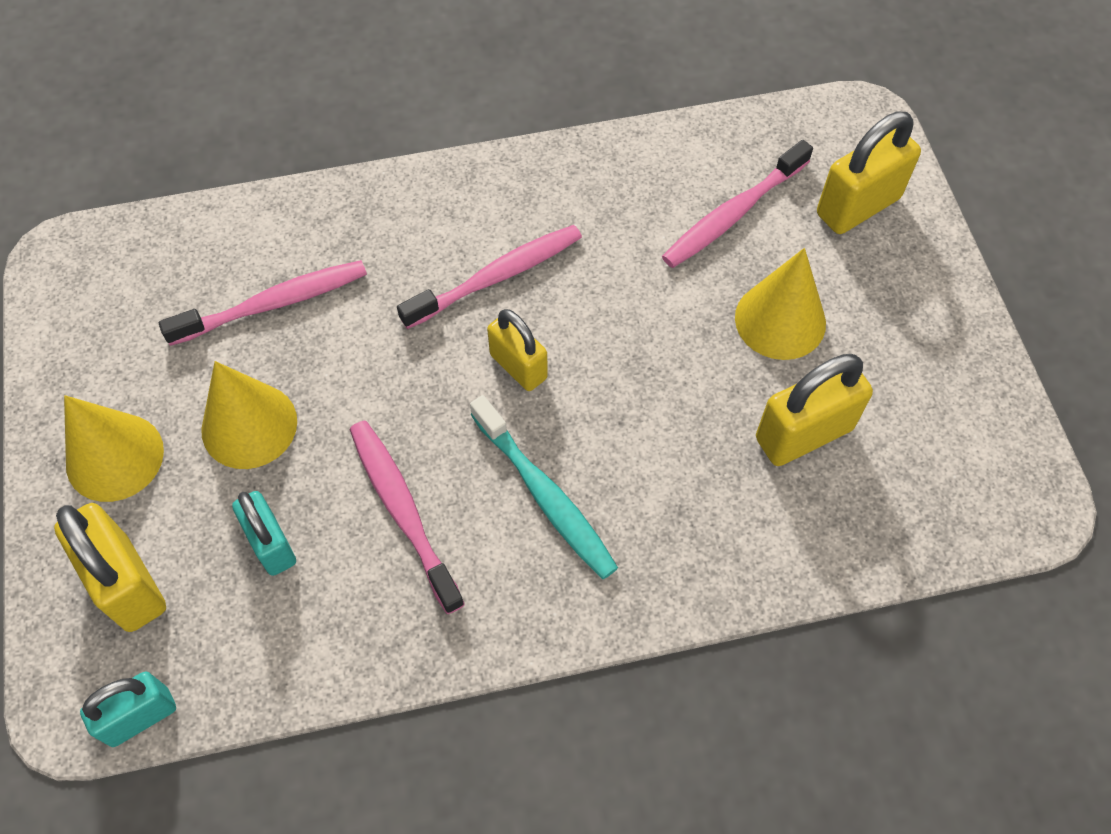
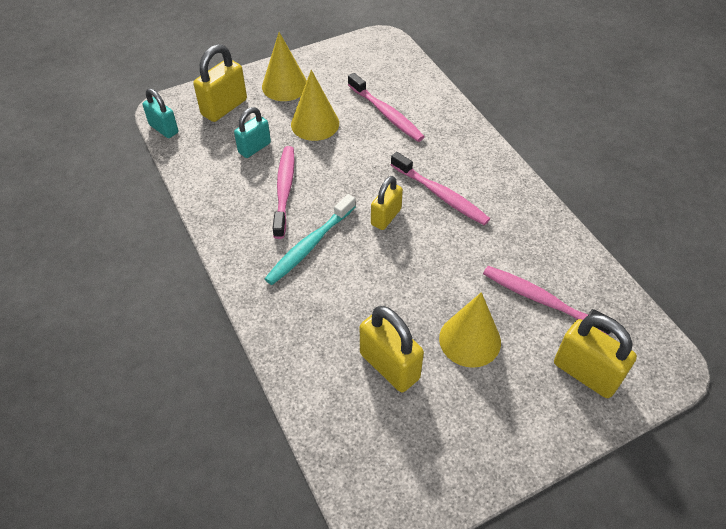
camera: 75 degrees right, 10 degrees down
(403, 511) = (284, 190): pink toothbrush -> pink toothbrush turned 45 degrees counterclockwise

